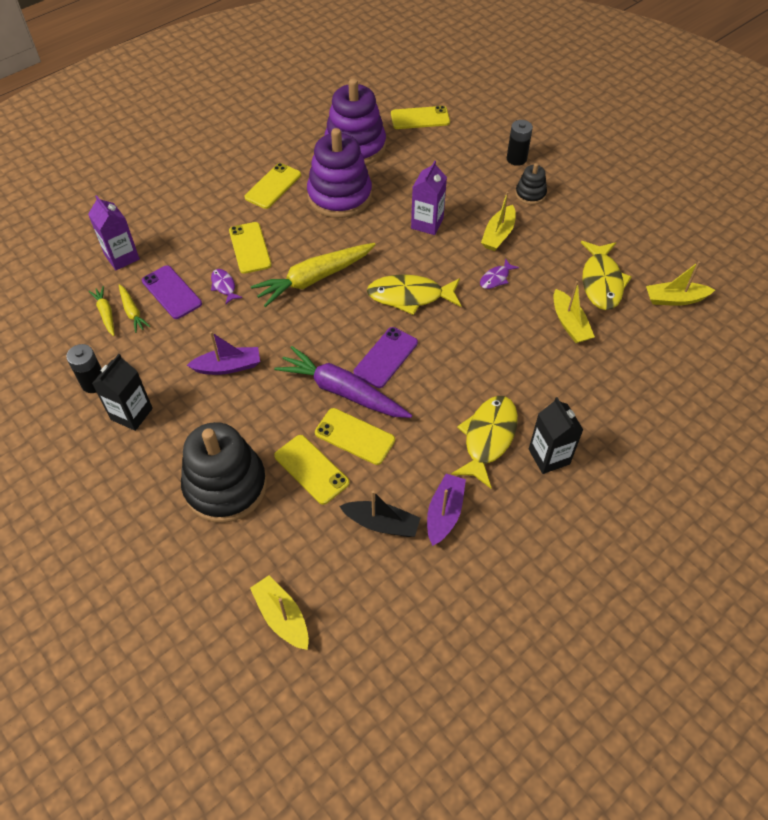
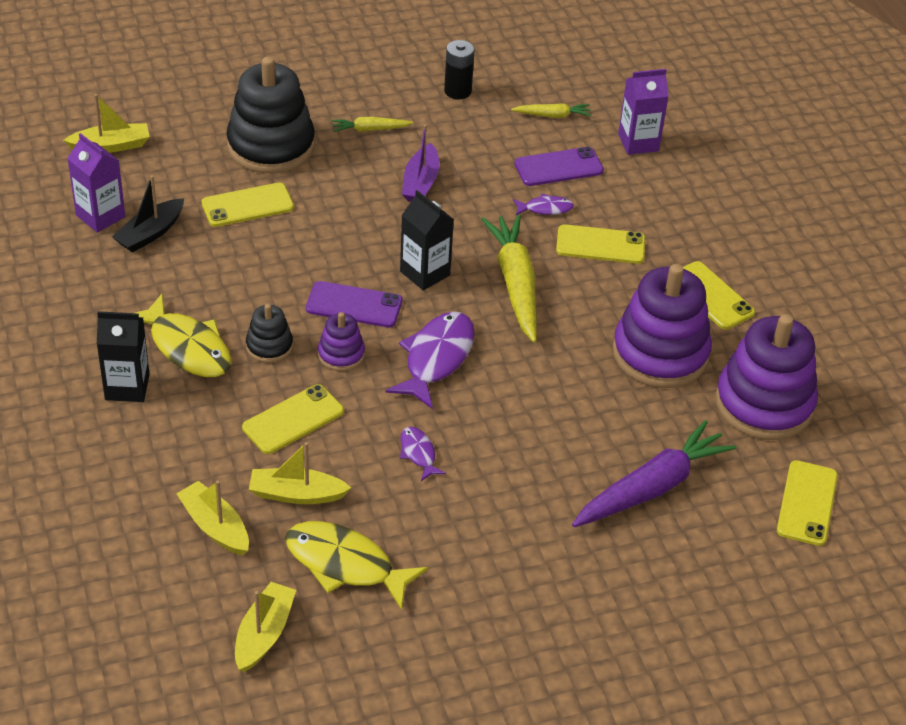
camera: 110 degrees right, 10 degrees down
(131, 414) = (401, 107): black carton -> black carton (425, 273)
(132, 312) = (544, 134): yellow carrot -> yellow carrot (370, 129)
(342, 391) = (329, 256): purple carrot -> purple carrot (652, 487)
(354, 436) = (264, 247): yellow phone -> yellow phone (293, 419)
(386, 357) = (354, 305): purple phone -> purple phone turned 45 degrees counterclockwise
(410, 296) = (436, 358): yellow fish -> purple fish
(427, 223) = (560, 423): purple carton -> purple carton (100, 216)
(438, 346) = (341, 354): none -> purple stacking toy
(444, 513) = (126, 280): purple boat -> none
(498, 235) = (498, 490): yellow boat -> yellow boat (215, 526)
(516, 159) = (655, 584): black battery -> none
(530, 194) = (565, 565): black stacking toy -> black stacking toy (269, 346)

